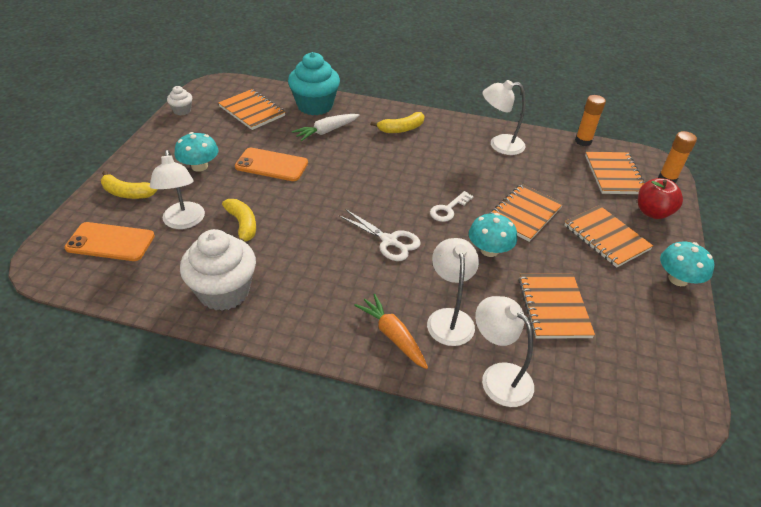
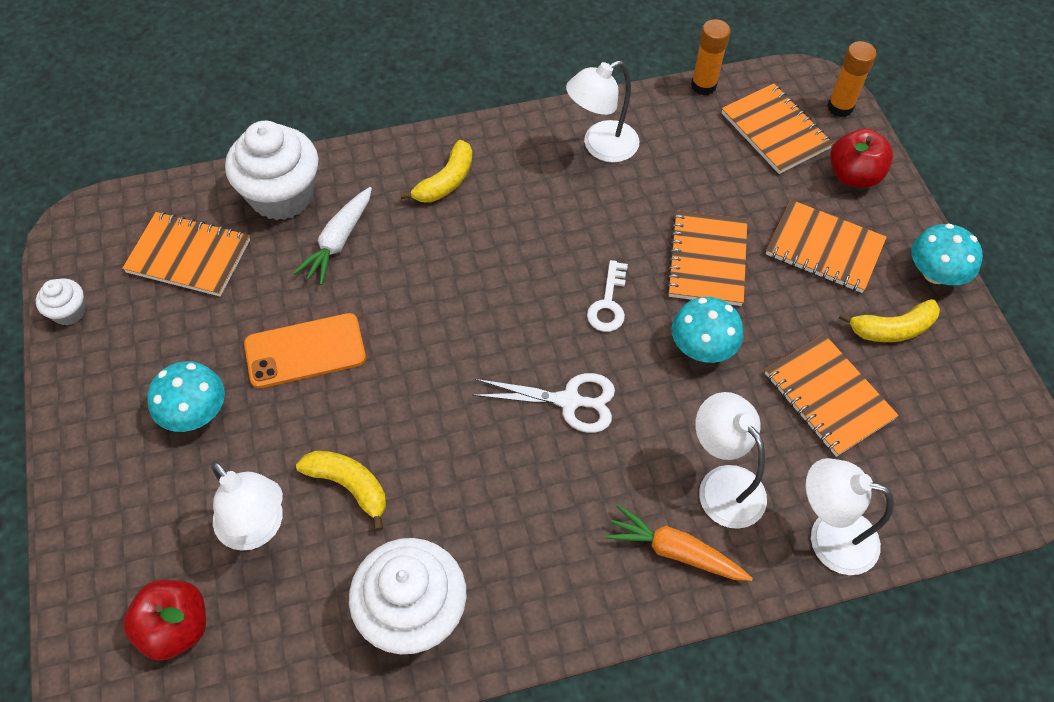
camera: 30 degrees left, 15 degrees up
(110, 242) = (176, 627): orange phone -> red apple
(127, 193) = (122, 525): yellow banana -> yellow banana (892, 329)
(315, 106) = (282, 196): turquoise cupcake -> white cupcake

